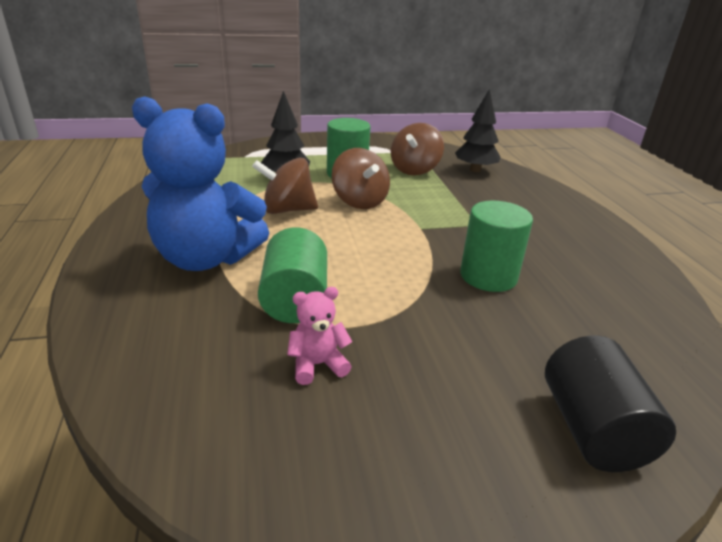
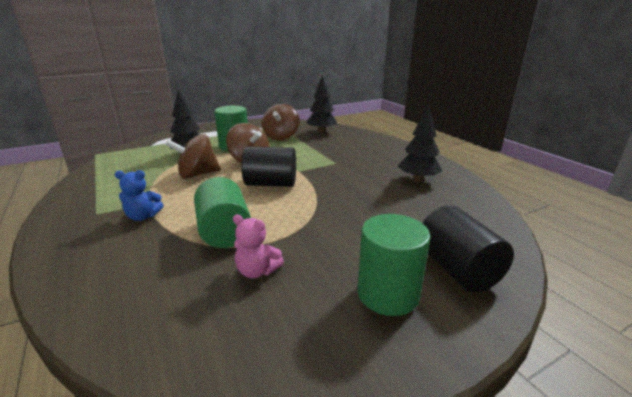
camera: 15 degrees left, 5 degrees down
(206, 258) = (143, 216): blue teddy bear -> blue teddy bear, size x0.42
(317, 364) = (257, 271): pink teddy bear -> pink teddy bear turned 120 degrees counterclockwise
(376, 241) = (271, 184): none -> black cylinder
(488, 276) = (355, 192): green cylinder -> green cylinder (388, 294)
(591, 273) = (418, 179): none -> black tree

